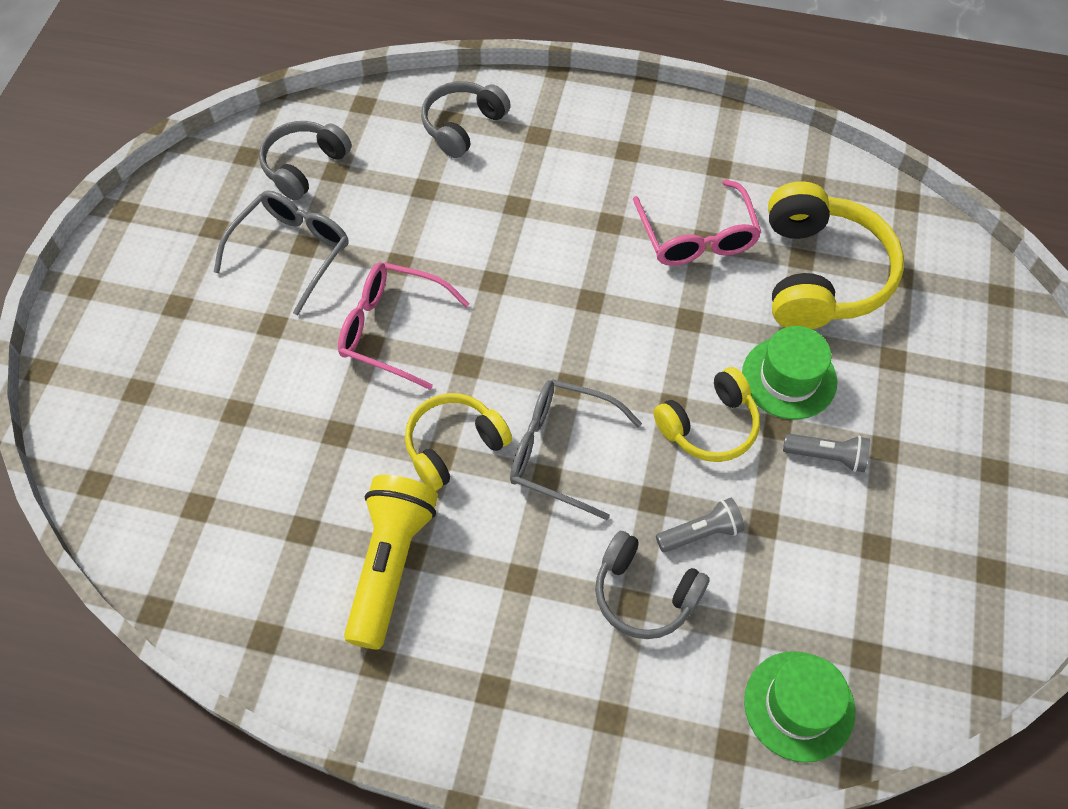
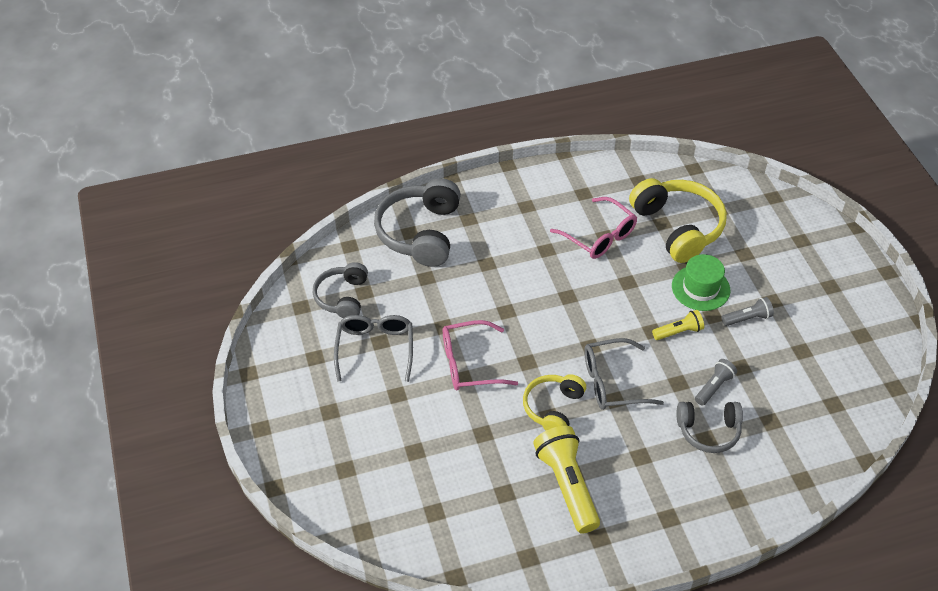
camera: 30 degrees left, 10 degrees down
(463, 126) = (420, 232): grey headphones -> grey headphones, size x1.64
(709, 426) = (678, 332): yellow headphones -> yellow flashlight
(799, 706) = (820, 444): green hat -> none

